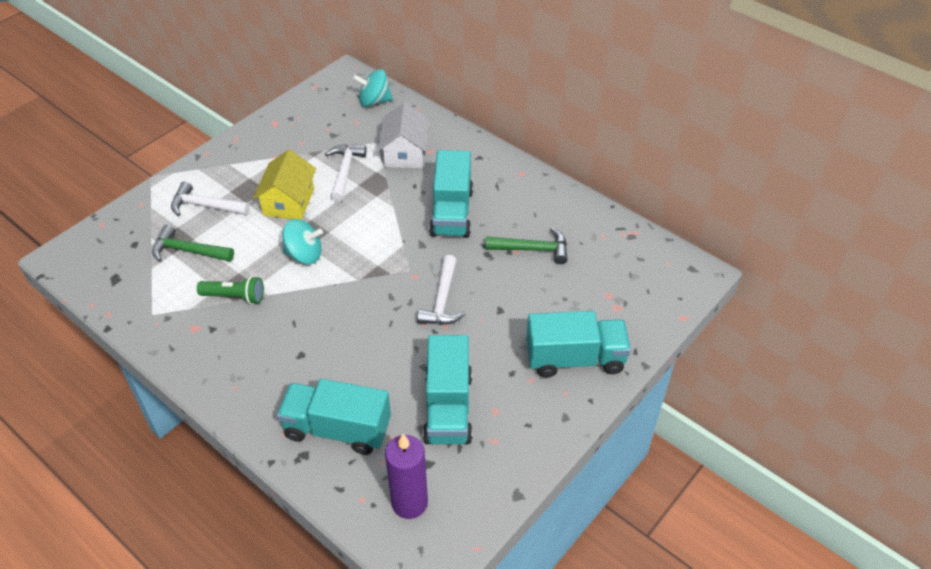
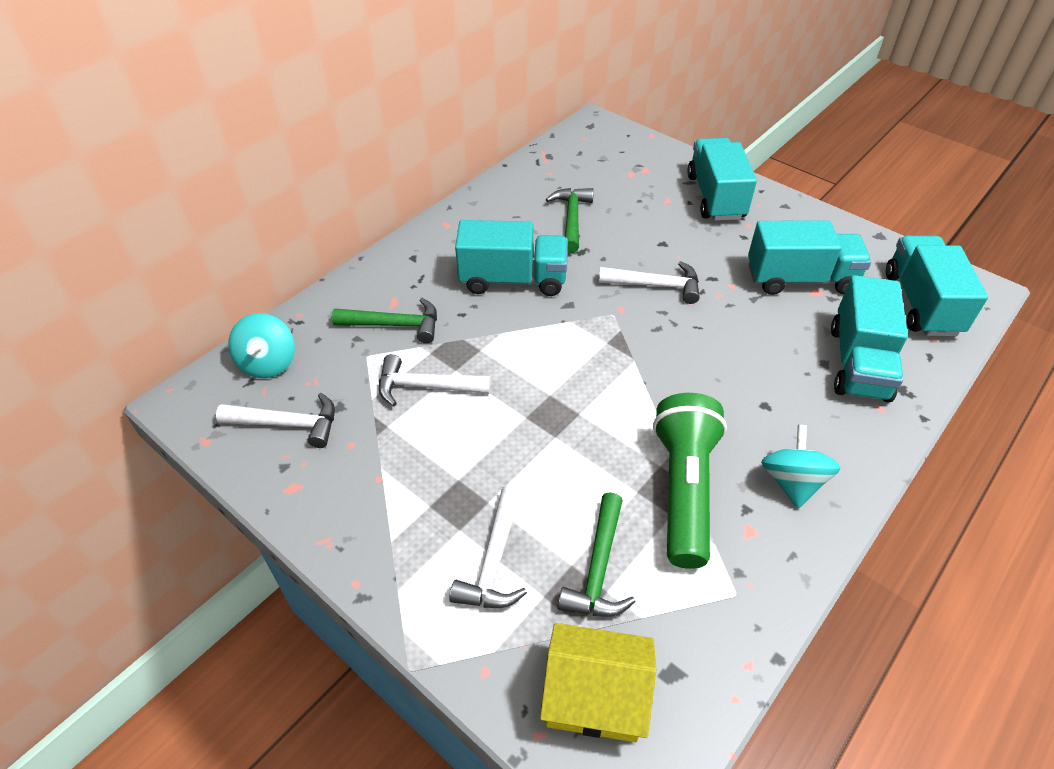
camera: 90 degrees left, 0 degrees up
(235, 297) = (683, 489): green flashlight -> green flashlight, size x1.79
(289, 202) = (488, 447): yellow house -> yellow house (595, 695)
(304, 255) = (595, 418): turquoise spinning top -> turquoise spinning top (792, 482)
(322, 115) = (287, 424): none -> white hammer
(405, 153) = (394, 325): white house -> green hammer
(409, 503) = (921, 303): purple candle -> turquoise truck

